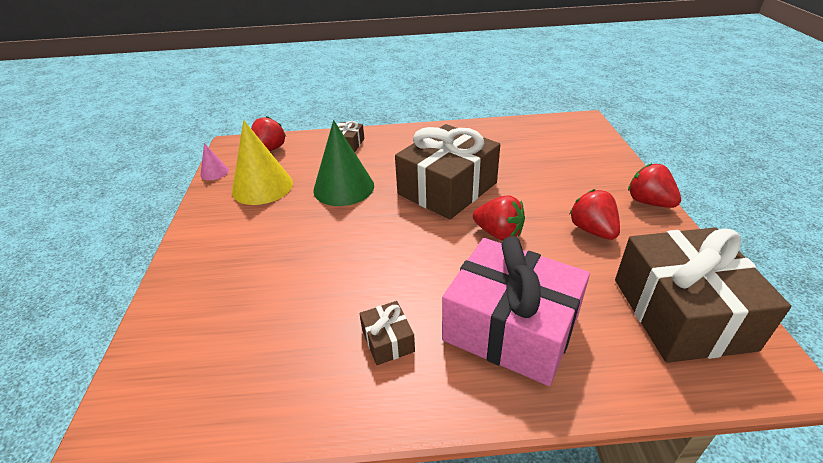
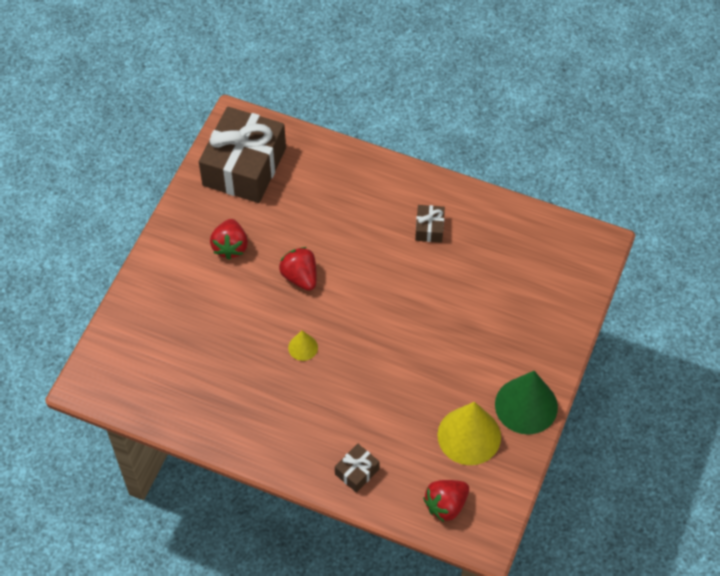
camera: 155 degrees left, 20 degrees up
(214, 172) = (512, 488): pink cone -> none
(343, 188) = (393, 395): green cone -> green cone (526, 405)
(447, 188) = (303, 347): brown gift -> yellow cone
(511, 328) = (351, 203): pink gift -> none
(649, 202) = (159, 251): red strawberry -> none

